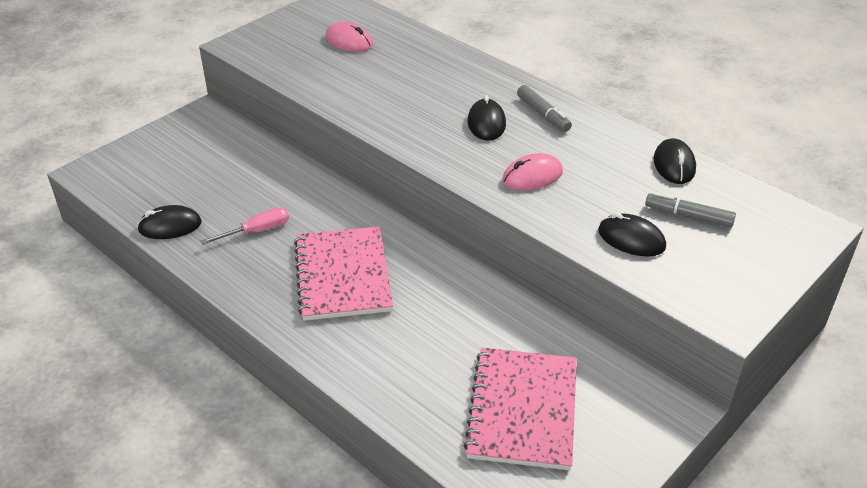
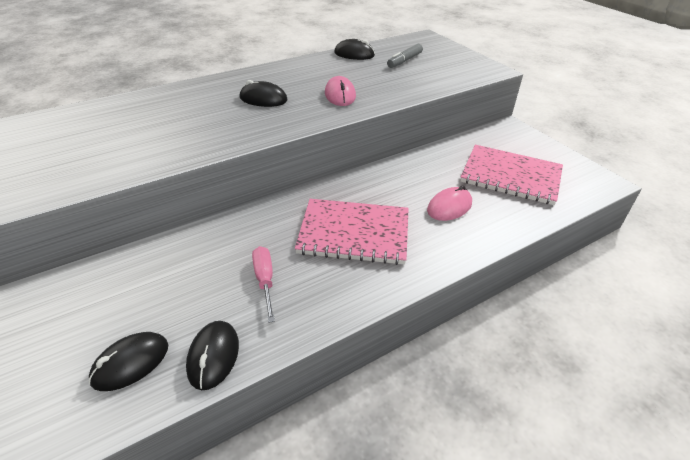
camera: 75 degrees left, 0 degrees up
(349, 41) = (67, 138): pink mouse -> pink mouse (449, 207)
(543, 114) = (269, 78): grey marker -> none
(631, 239) = (420, 79): black mouse -> black mouse (130, 363)

